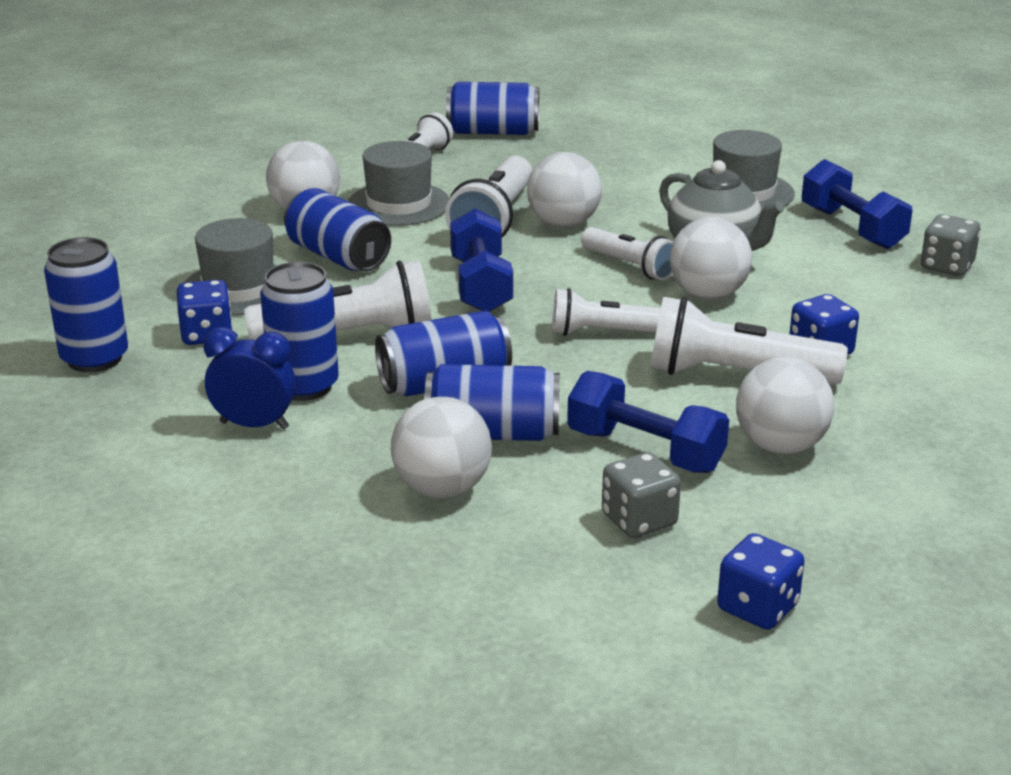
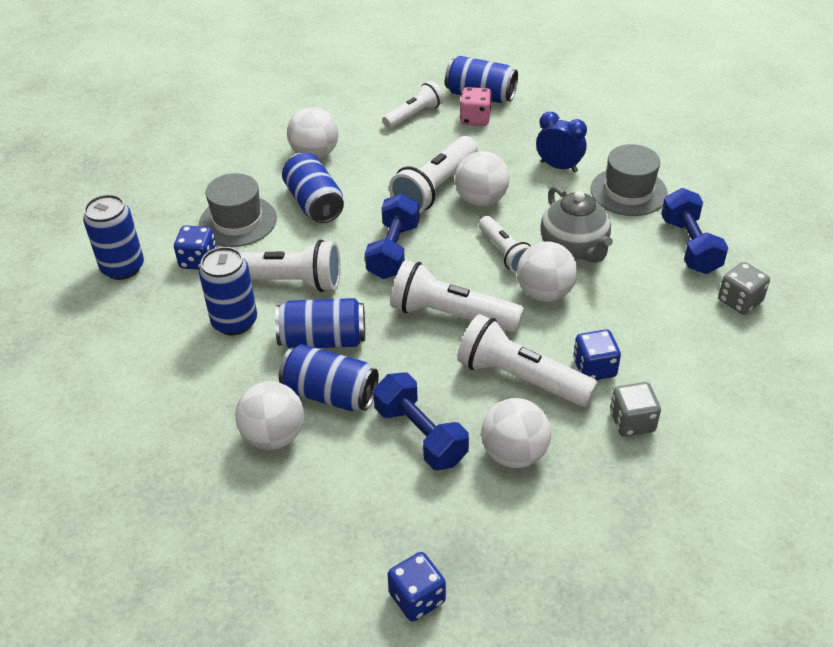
camera: 20 degrees right, 15 degrees up
(254, 425) = (188, 350): blue clock -> blue clock (559, 167)
(399, 204) = (379, 158): grey hat -> none
(501, 153) = (475, 119): none -> pink dice
(603, 333) = (451, 315): white flashlight -> white flashlight, size x1.58
(639, 520) = (382, 498): grey dice -> grey dice (632, 422)

